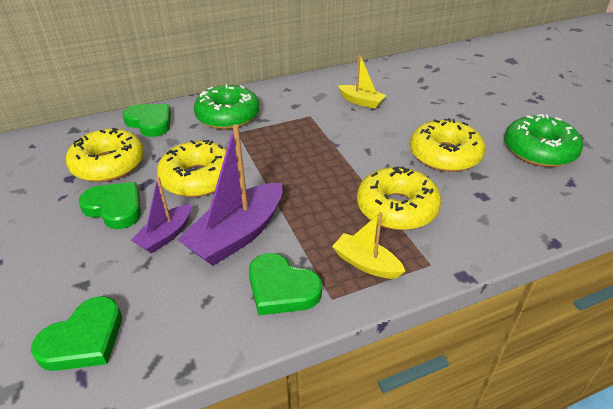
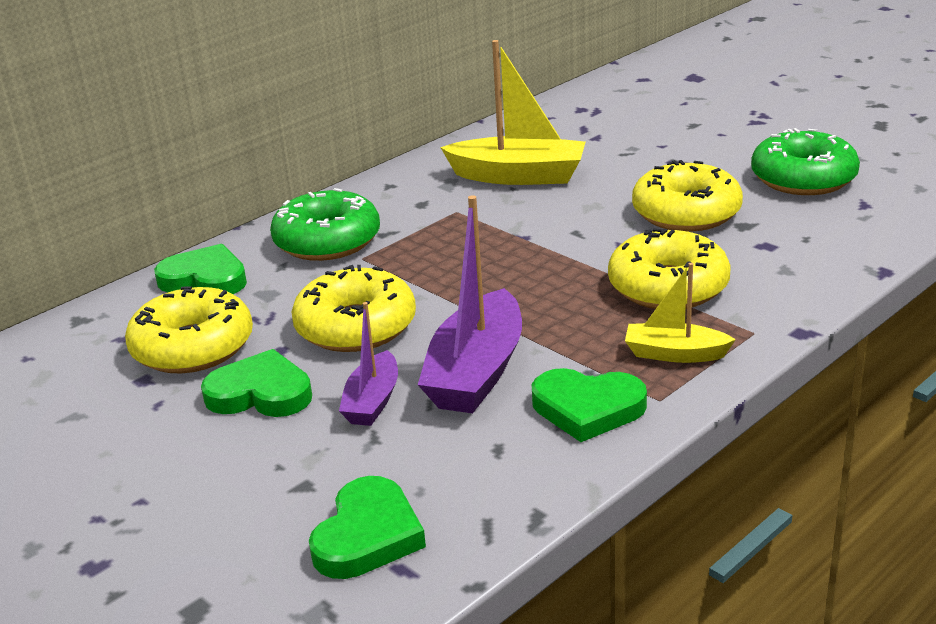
camera: 20 degrees left, 10 degrees down
(361, 102) = (519, 176): yellow boat -> yellow boat, size x1.76

